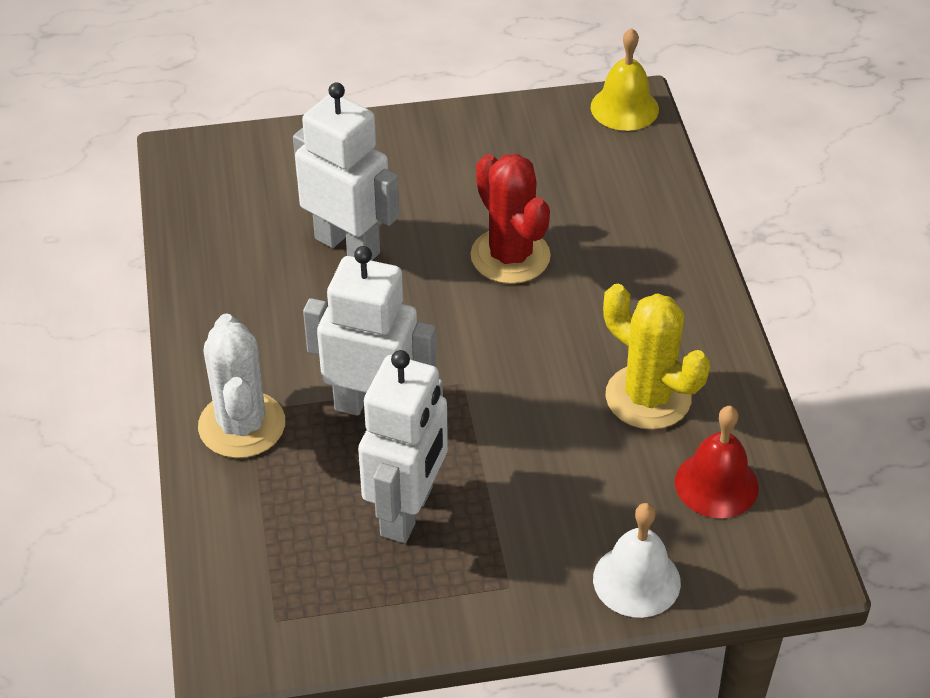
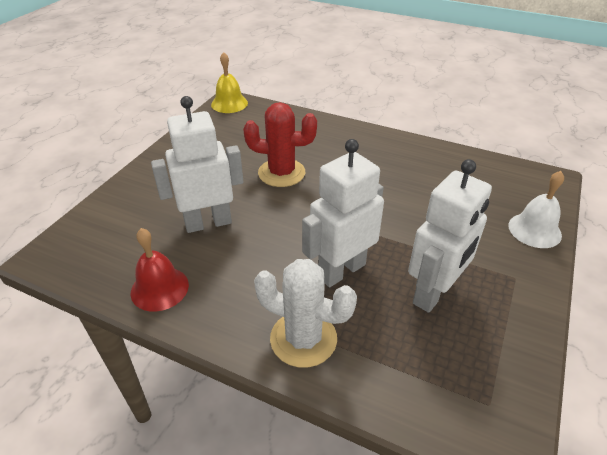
camera: 55 degrees left, 5 degrees down
(407, 512) = (434, 293): white robot -> white robot turned 75 degrees clockwise
(648, 397) = (415, 174): yellow cactus -> none
(716, 484) = (485, 179): red bell -> red bell (159, 288)

